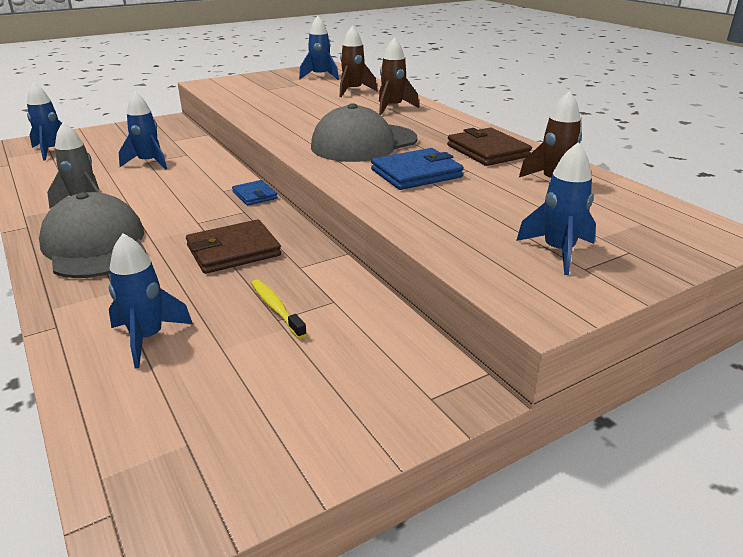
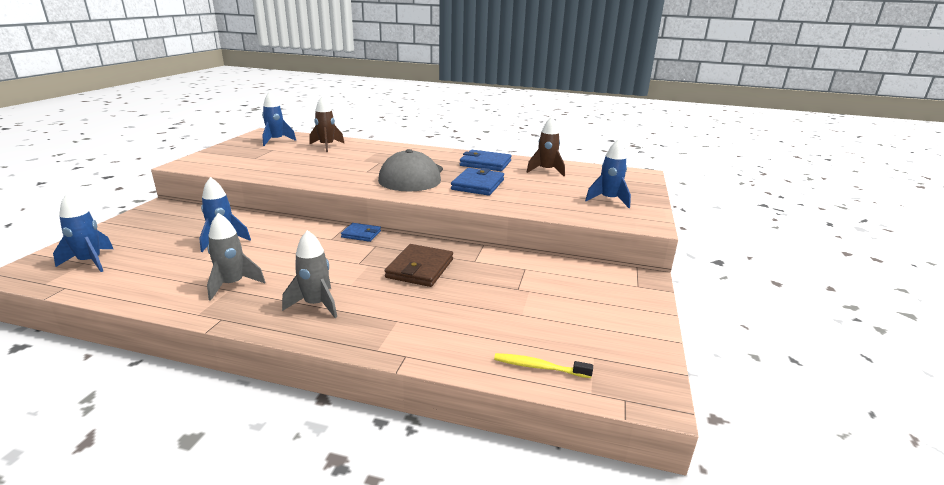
camera: 45 degrees left, 5 degrees down
(95, 245) = (316, 305): grey cap -> grey rocket
(147, 338) = (474, 331): blue rocket -> none
(276, 308) = (506, 284): yellow toothbrush -> yellow toothbrush (539, 367)
(393, 108) = (379, 151): brown rocket -> none
(487, 151) = (485, 163): brown wallet -> blue wallet

